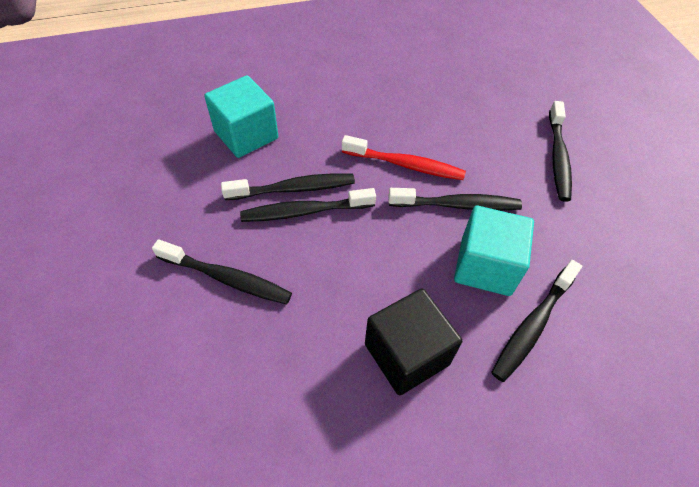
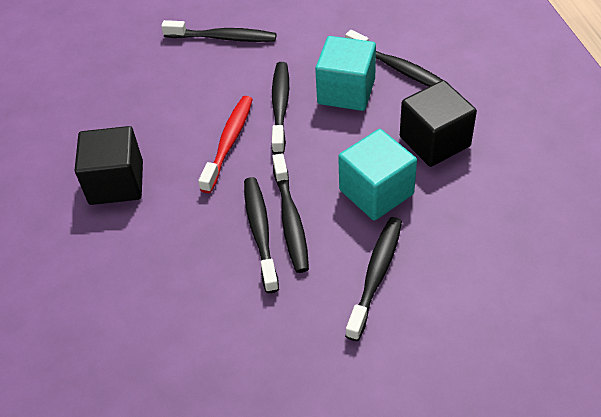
camera: 85 degrees left, 5 degrees down
(246, 135) = (175, 286): turquoise cube -> turquoise cube (376, 192)
(359, 93) = (116, 183): none -> black cube

